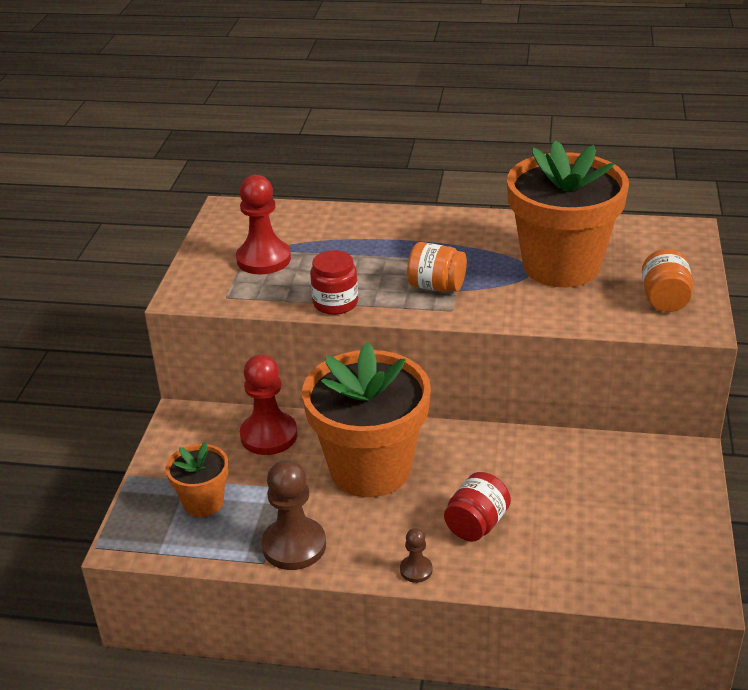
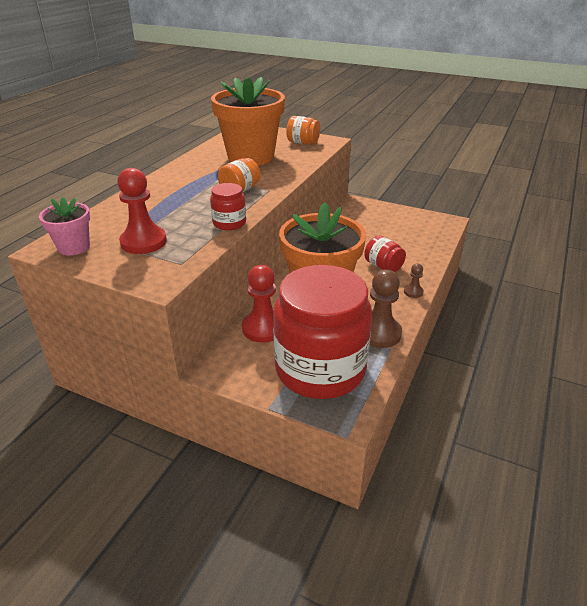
camera: 75 degrees left, 0 degrees up
(203, 502) = (320, 369): orange flower pot -> red jar
(236, 223) = (74, 247): none -> pink flower pot

